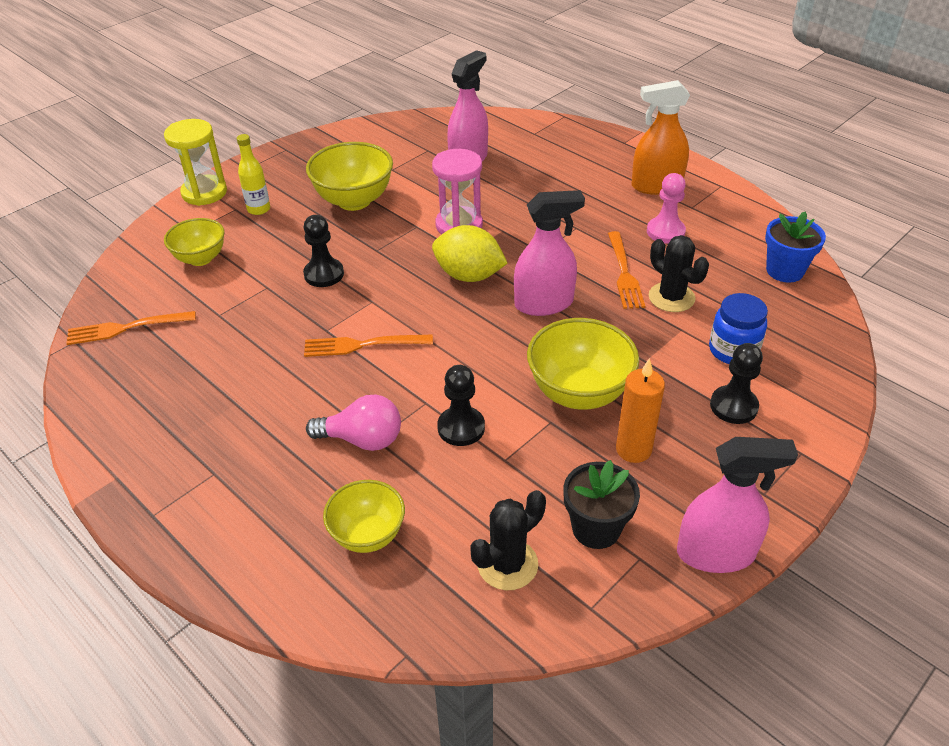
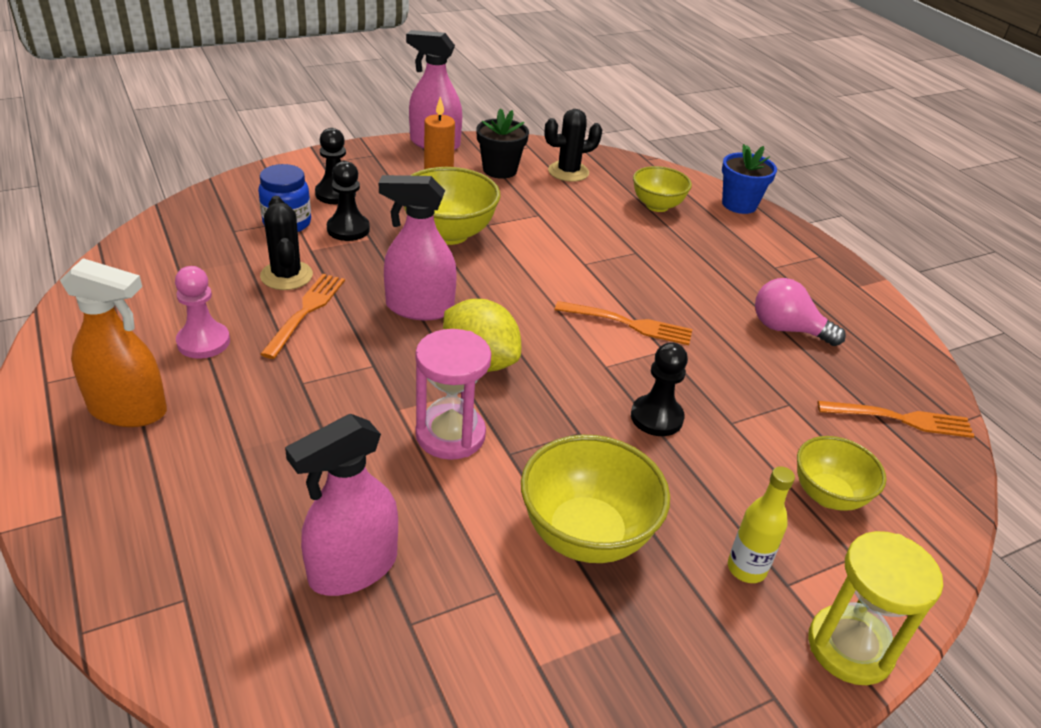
camera: 165 degrees left, 5 degrees down
(362, 439) = (648, 254): pink light bulb -> pink light bulb (787, 329)
(461, 428) = (562, 240): black pawn -> black pawn (348, 229)
(785, 270) = (141, 265): blue flower pot -> blue flower pot (739, 204)

